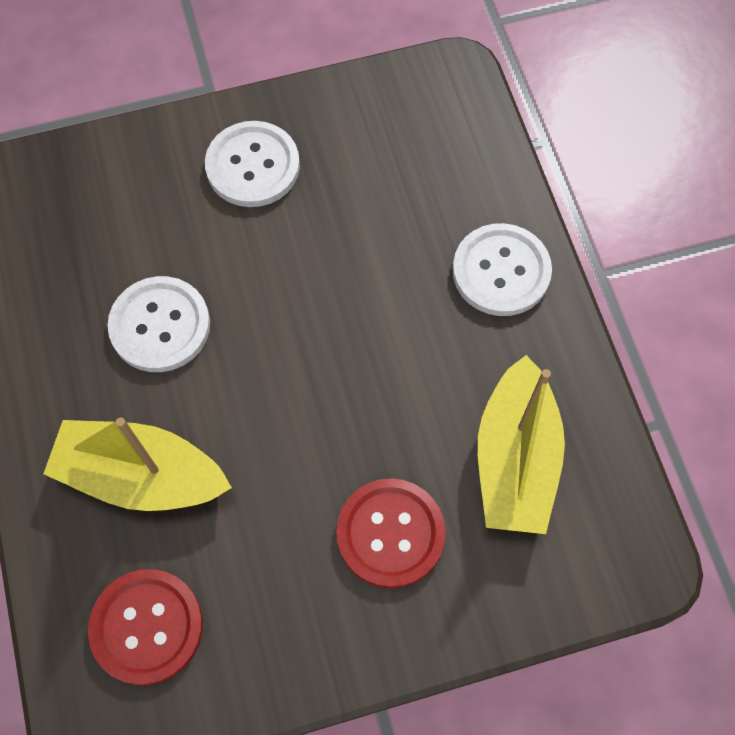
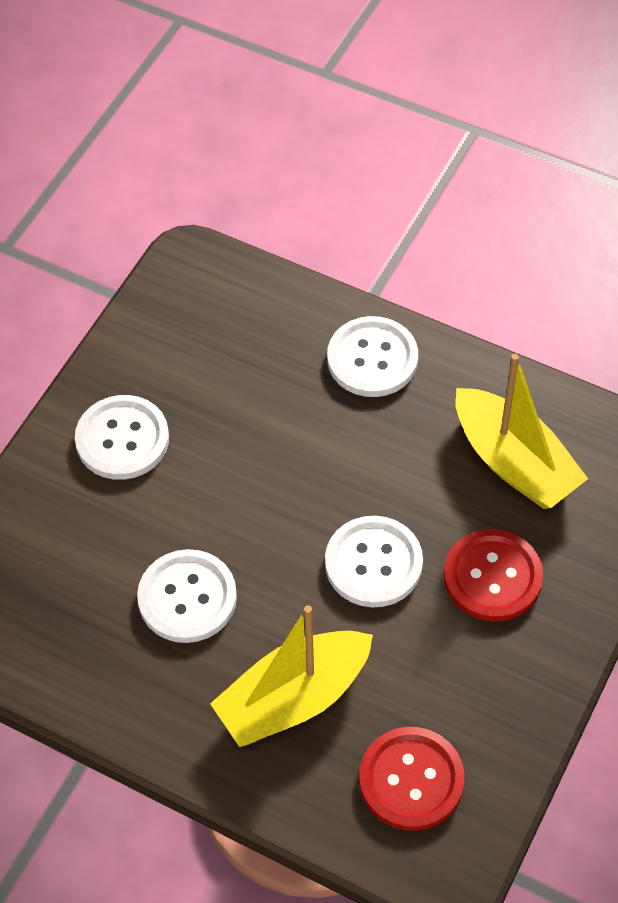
camera: 45 degrees left, 10 degrees down
(315, 431) = (373, 563): none -> white button

